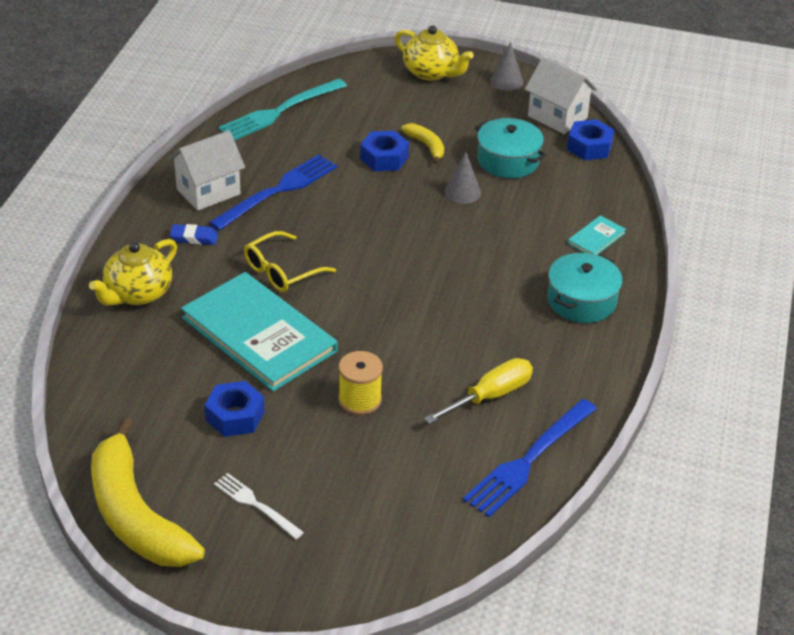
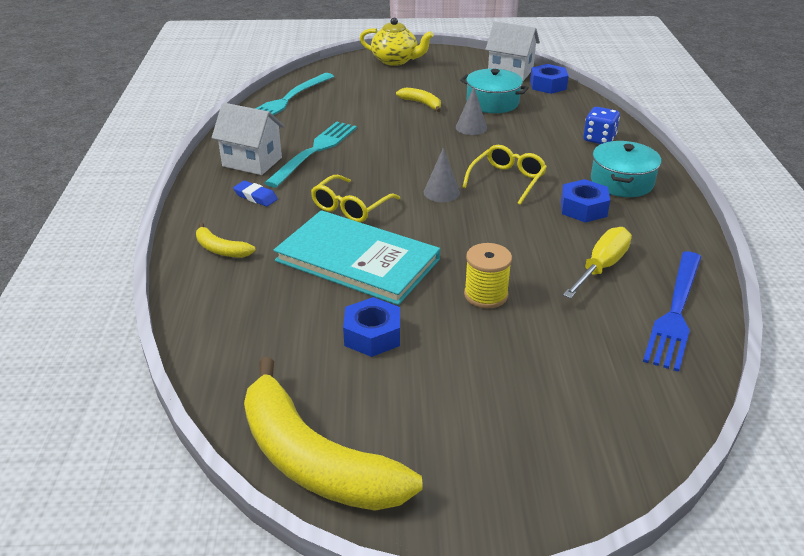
camera: 15 degrees left, 5 degrees down
(137, 293) = (221, 249): yellow teapot -> yellow banana
(194, 238) = (255, 197): blue eraser -> blue eraser turned 45 degrees clockwise
(208, 192) = (252, 162): white house -> white house turned 75 degrees clockwise
(255, 504) = (440, 416): white fork -> none
(279, 190) = (315, 151): blue fork -> turquoise fork
(384, 158) = (392, 116): blue nut -> blue nut (583, 208)
(460, 272) = (507, 180): none -> yellow glasses
(506, 81) = (456, 57): grey cone -> grey cone (441, 192)
(596, 238) = (599, 139): turquoise book -> blue dice

